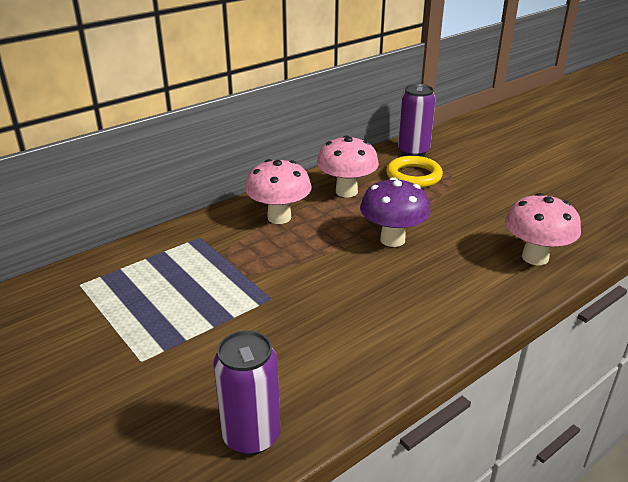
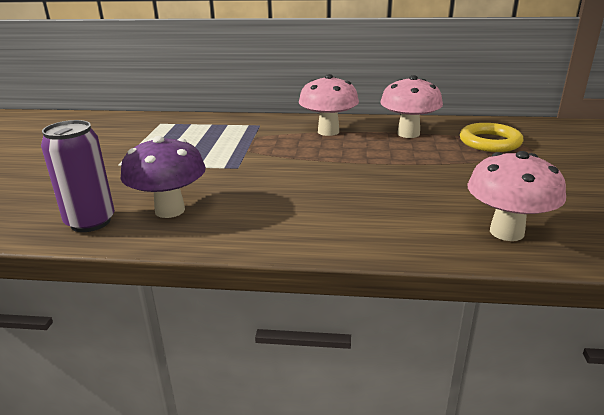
camera: 45 degrees right, 5 degrees down
(392, 239) = (388, 171): purple mushroom -> purple mushroom (170, 210)
(413, 151) = (522, 128): purple can -> none

